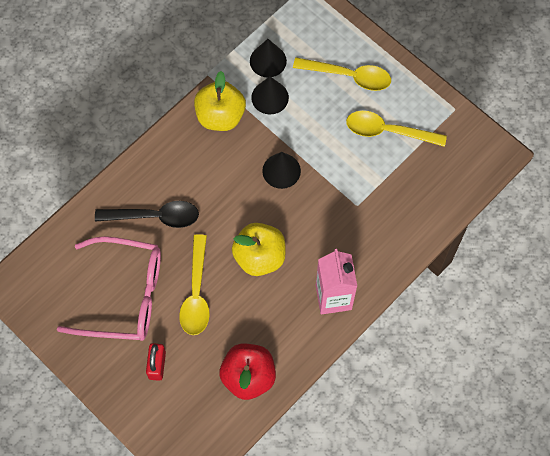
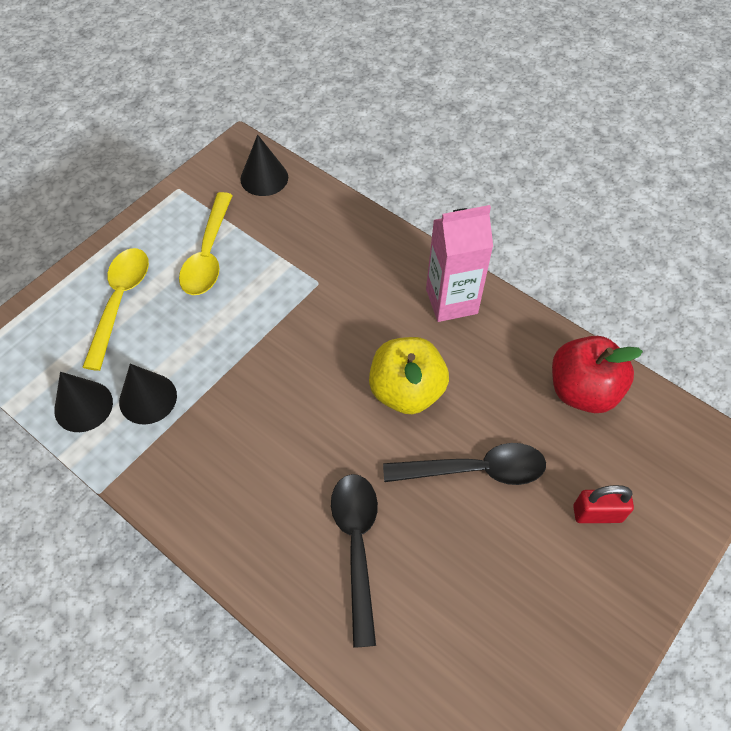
camera: 95 degrees left, 10 degrees down
(124, 295) = (497, 578): pink glasses -> none
(196, 293) = (475, 470): yellow spoon -> black spoon
(220, 116) = (177, 465): yellow apple -> none
(281, 170) = (270, 374): black cone -> black cone (264, 178)

